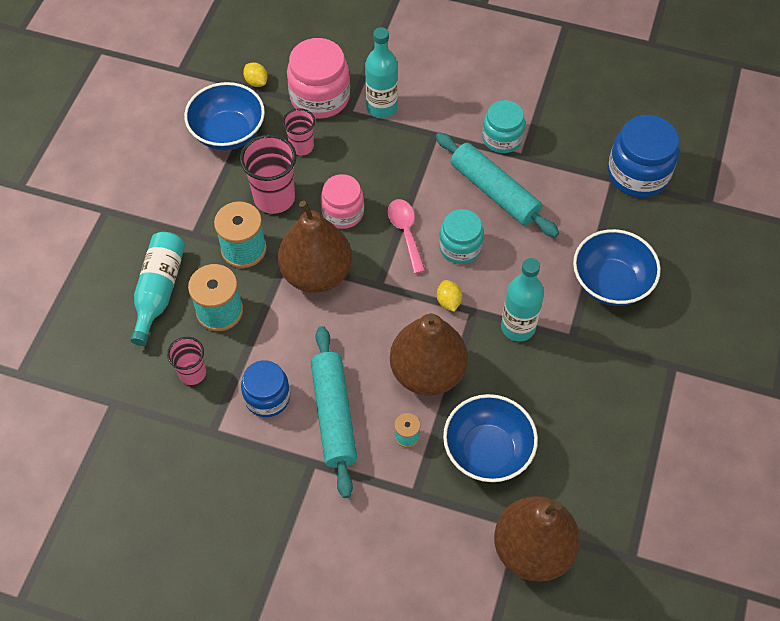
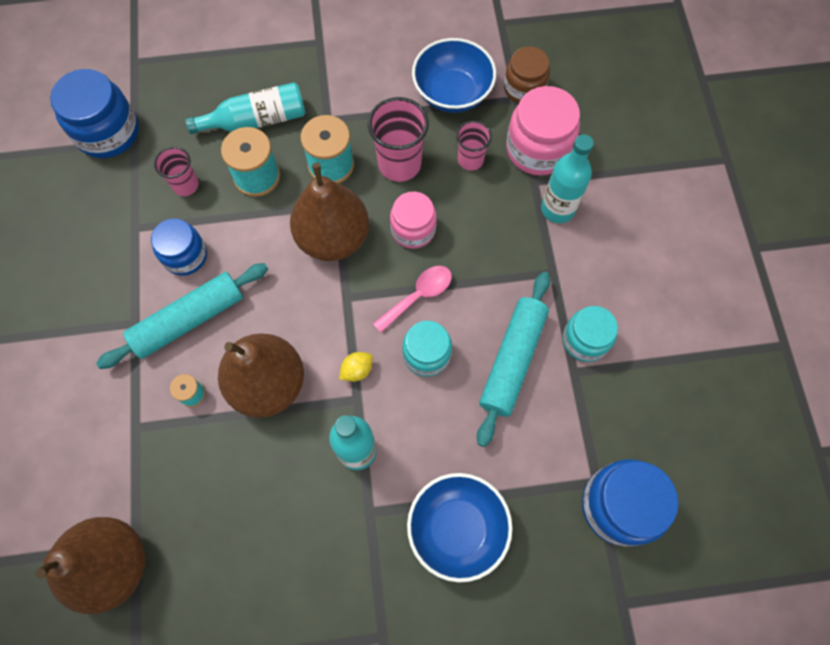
camera: 65 degrees right, 10 degrees up
(89, 423) = (108, 132): none -> blue jar
(256, 82) = (524, 88): yellow lemon -> brown jar
(487, 451) = (204, 477): blue bowl -> none

